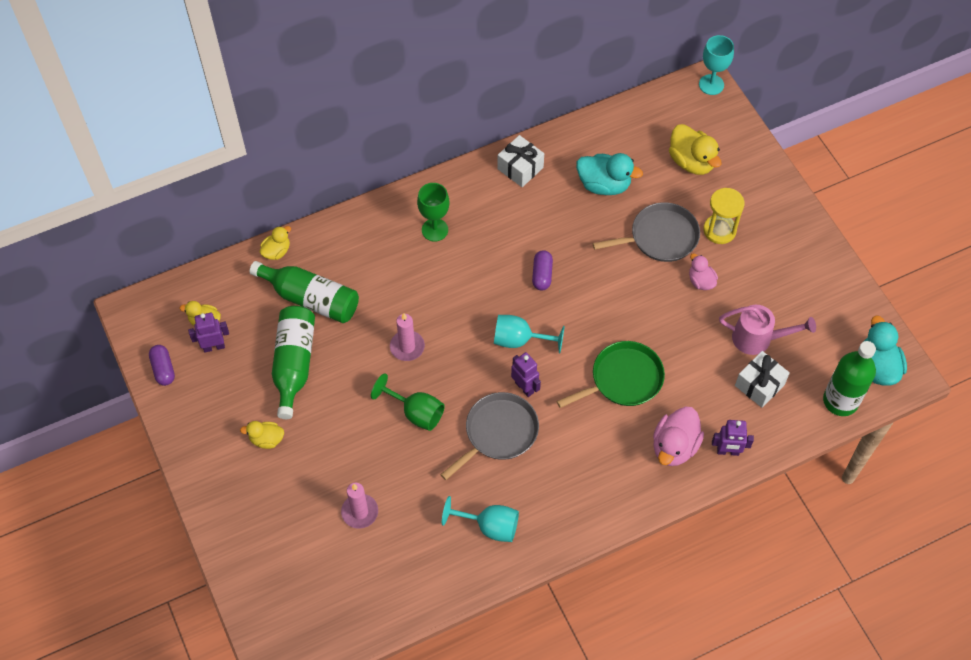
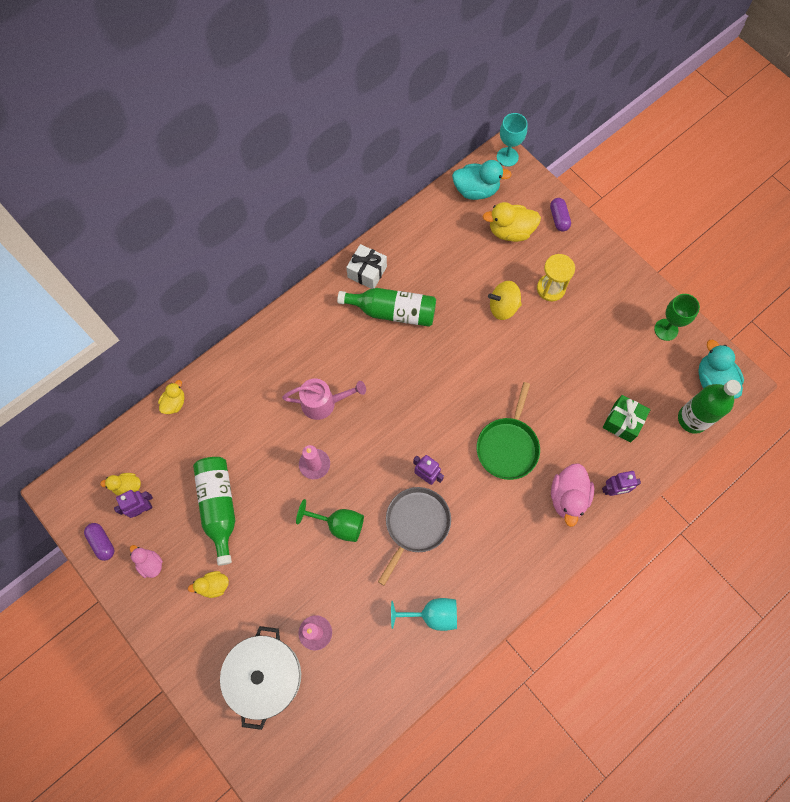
camera: 15 degrees left, 10 degrees up
(295, 540) = (265, 676): none -> white pot
(311, 299) = (217, 440): green bottle -> green bottle (393, 312)
(435, 230) = (309, 348): green goblet -> green goblet (666, 329)
(519, 340) = (410, 433): turquoise goblet -> none
(542, 275) = (413, 367): purple capsule -> purple capsule (559, 218)
(604, 185) = (442, 270): turquoise duck -> turquoise duck (476, 190)
(623, 379) = (508, 446): green pan -> green pan turned 150 degrees clockwise
(660, 237) = (503, 307): grey pan -> yellow spinning top
(691, 162) = (510, 231): yellow duck -> yellow duck turned 135 degrees clockwise
(701, 281) = (548, 339): pink duck -> pink duck (150, 564)
(758, 339) = (610, 380): pink watering can -> pink watering can (323, 403)
(759, 385) = (622, 422): white gift -> green gift

